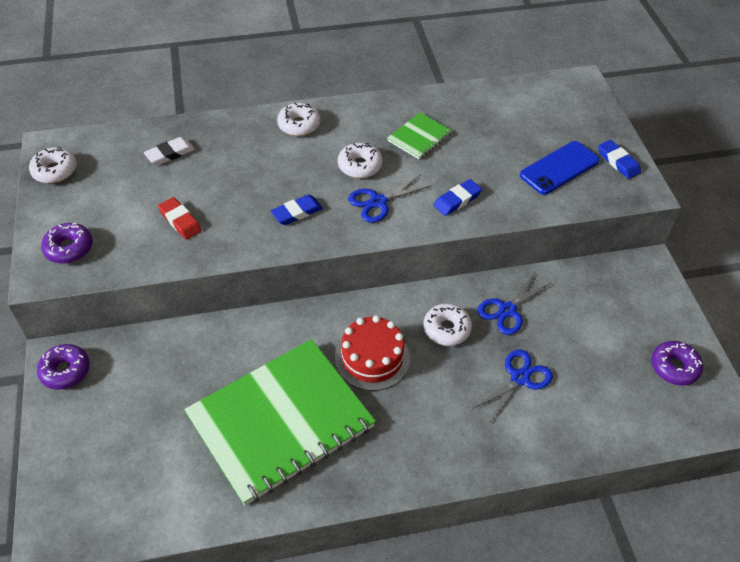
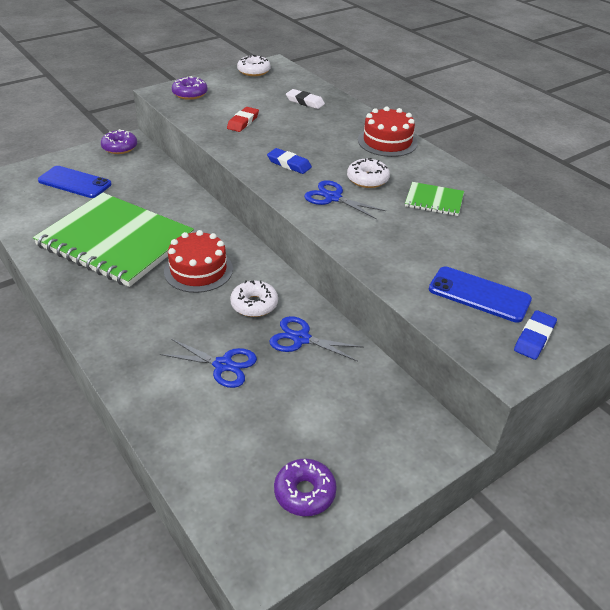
camera: 65 degrees right, 10 degrees down
(122, 439) = (75, 182): none -> blue phone
(299, 125) = (387, 141): white donut -> red cake
(457, 200) = (372, 238): blue eraser -> none

